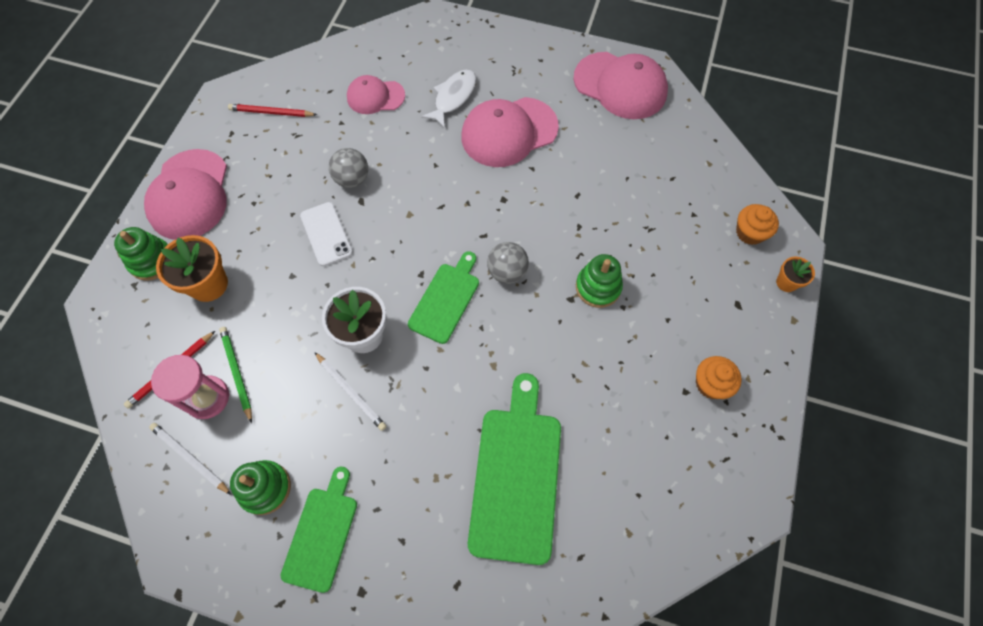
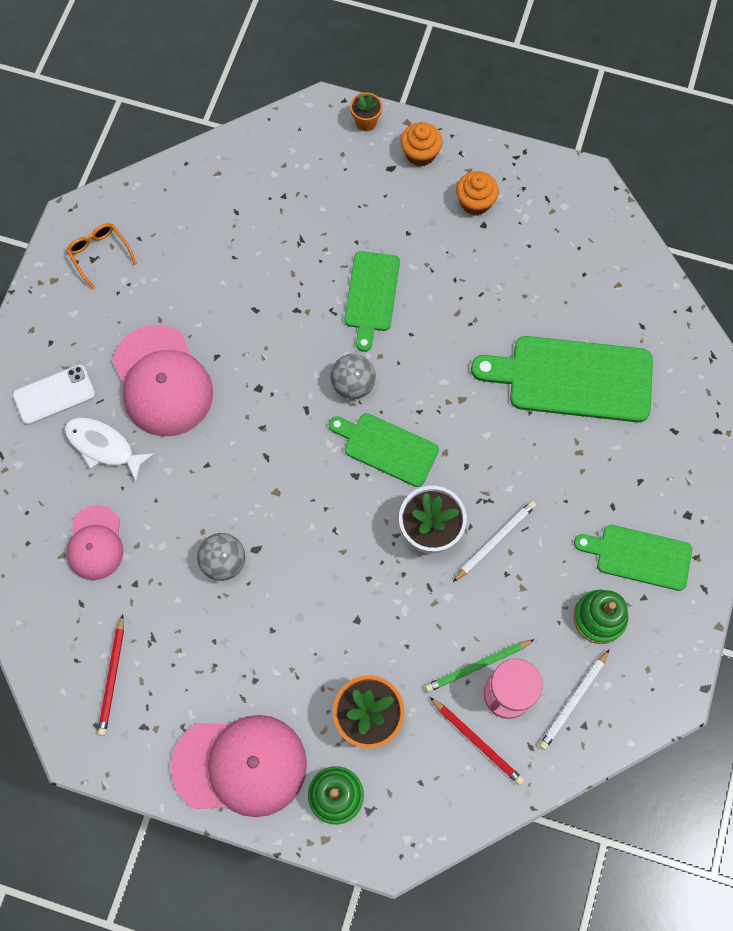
camera: 90 degrees left, 5 degrees up
(326, 234) = (301, 585): white phone -> white phone (54, 395)
(598, 287) = (371, 295): green stacking toy -> green cutting board
(620, 86) = (100, 254): pink cap -> orange glasses
(750, 232) = (307, 146): orange cupcake -> orange cupcake (420, 154)

